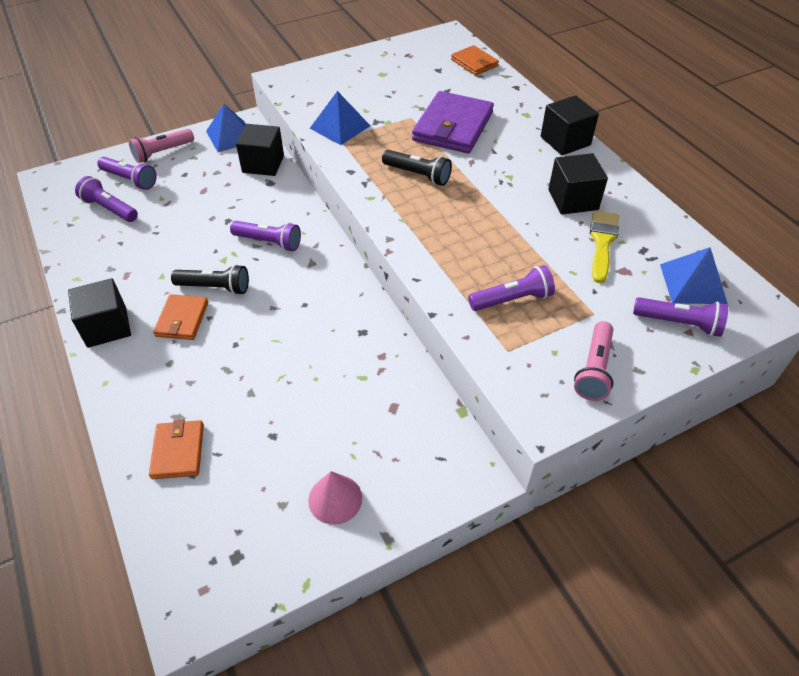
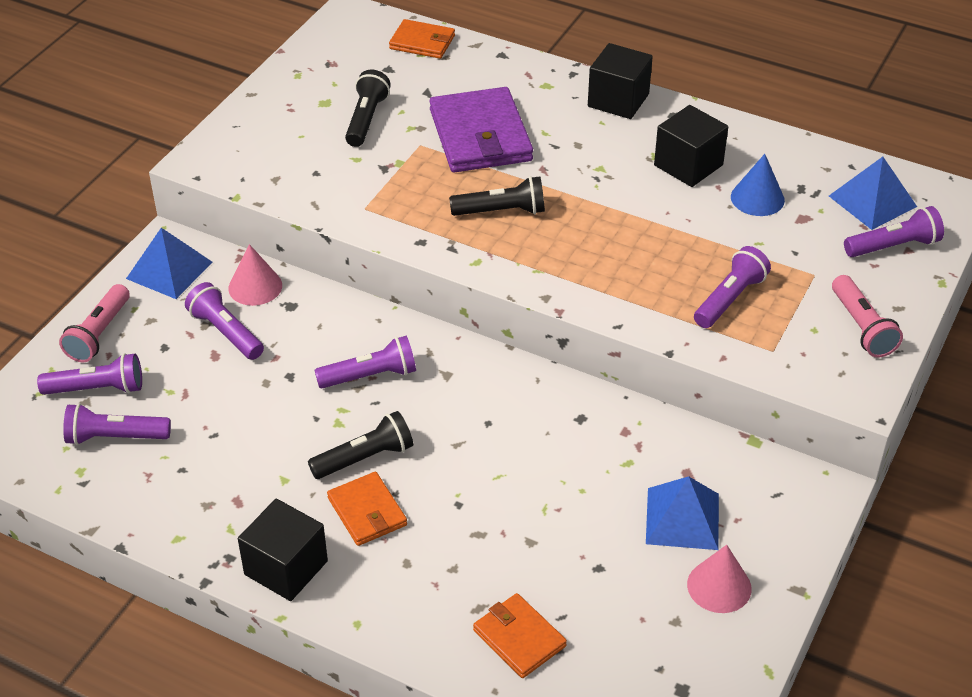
camera: 35 degrees left, 5 degrees down
(222, 181) = (226, 332): none -> purple flashlight
(263, 164) = (255, 286): black cube -> pink cone
(340, 127) = (348, 193): blue pyramid -> blue pyramid (682, 518)
(395, 91) = (366, 119): none -> black flashlight
(602, 242) = (757, 198): yellow brush -> blue cone

